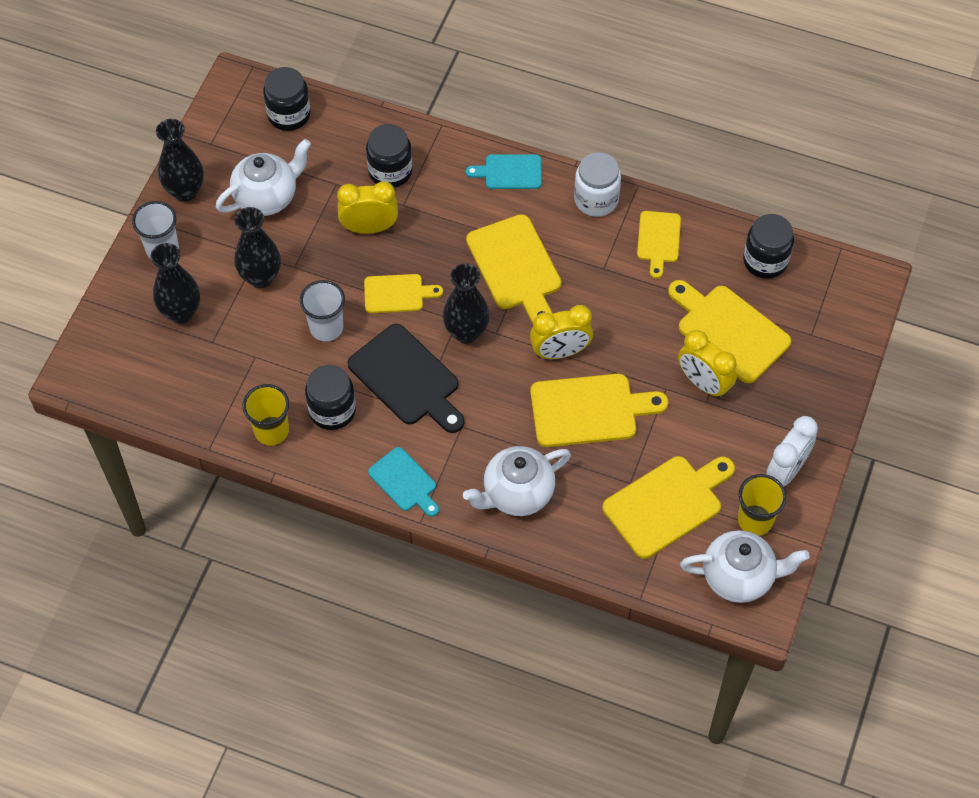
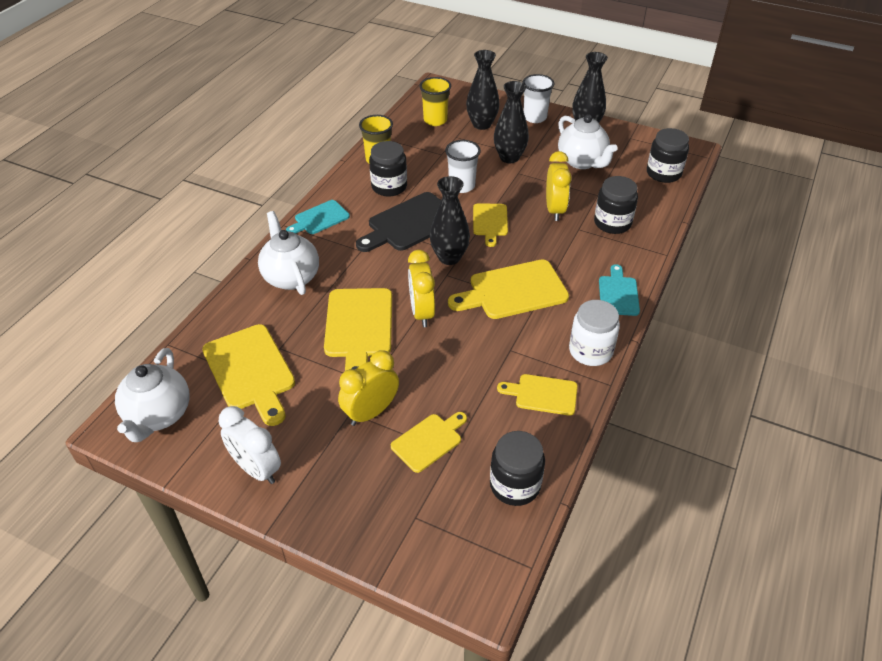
camera: 95 degrees right, 15 degrees down
(729, 330) = (429, 441): yellow cutting board -> yellow cutting board, size x0.60
(755, 520) = (211, 435): yellow cup -> yellow cup (435, 120)

